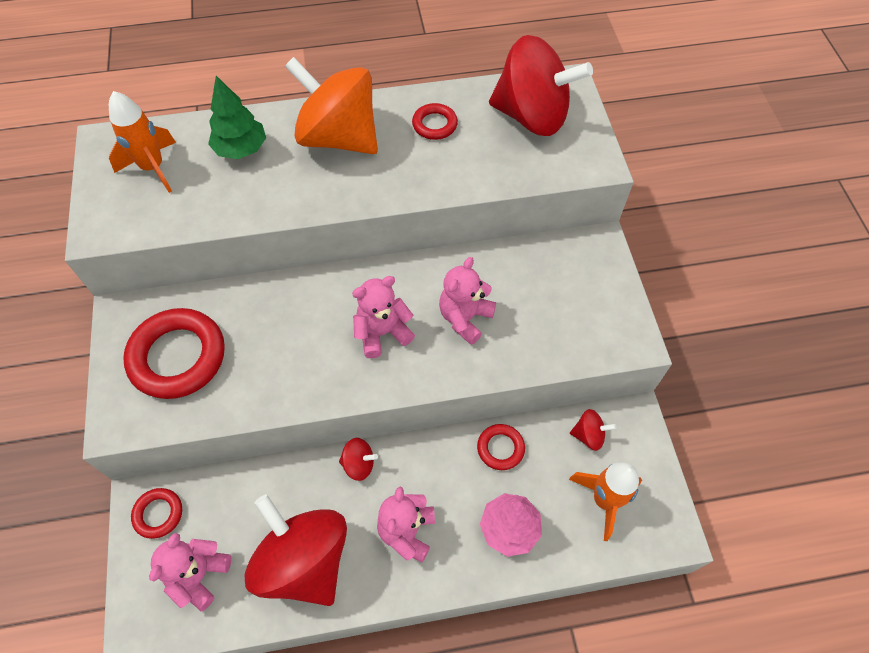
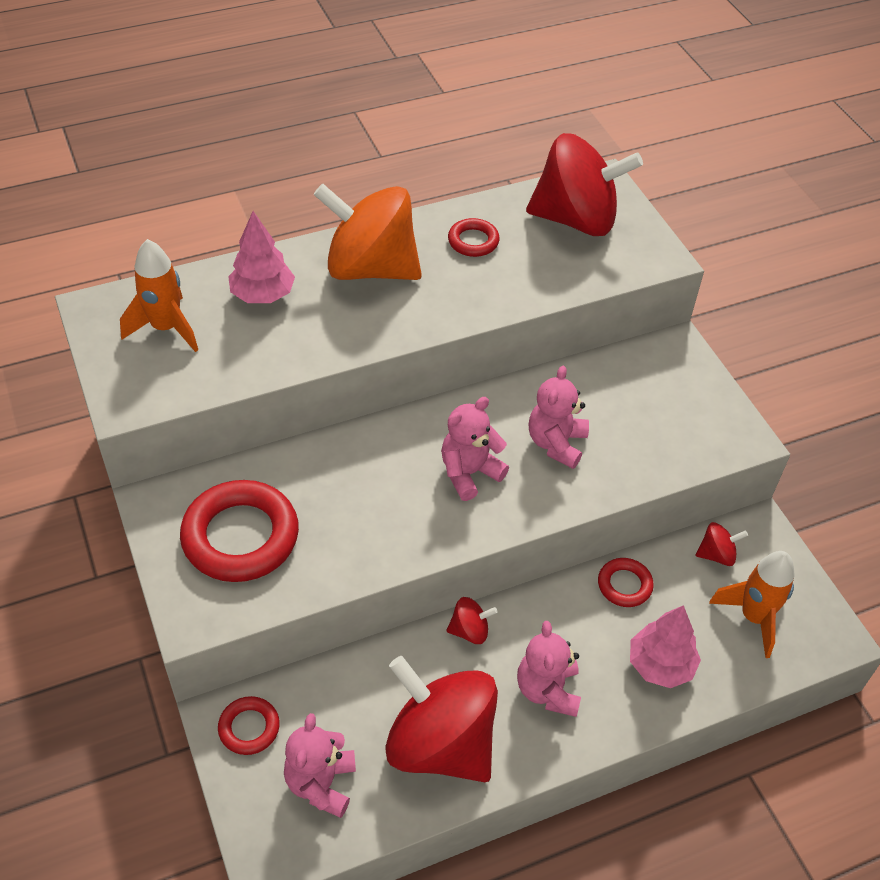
camera: 15 degrees left, 10 degrees down
(241, 149) = (263, 295): green tree -> pink tree

